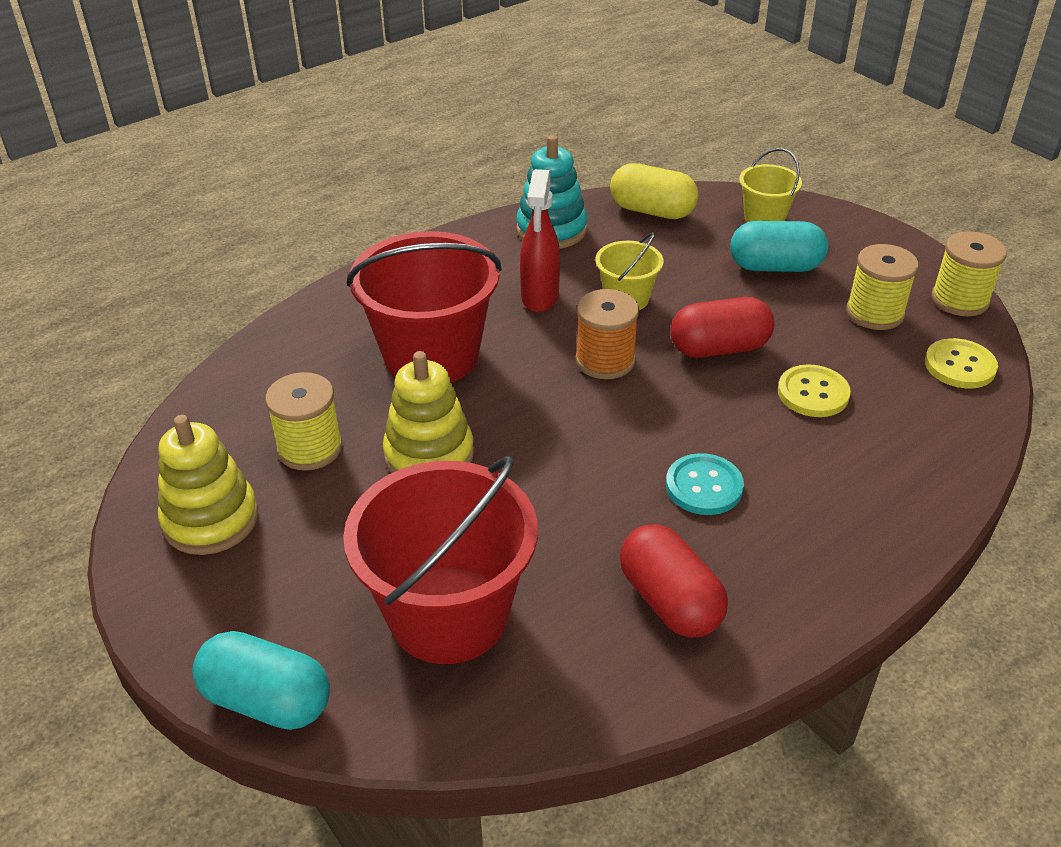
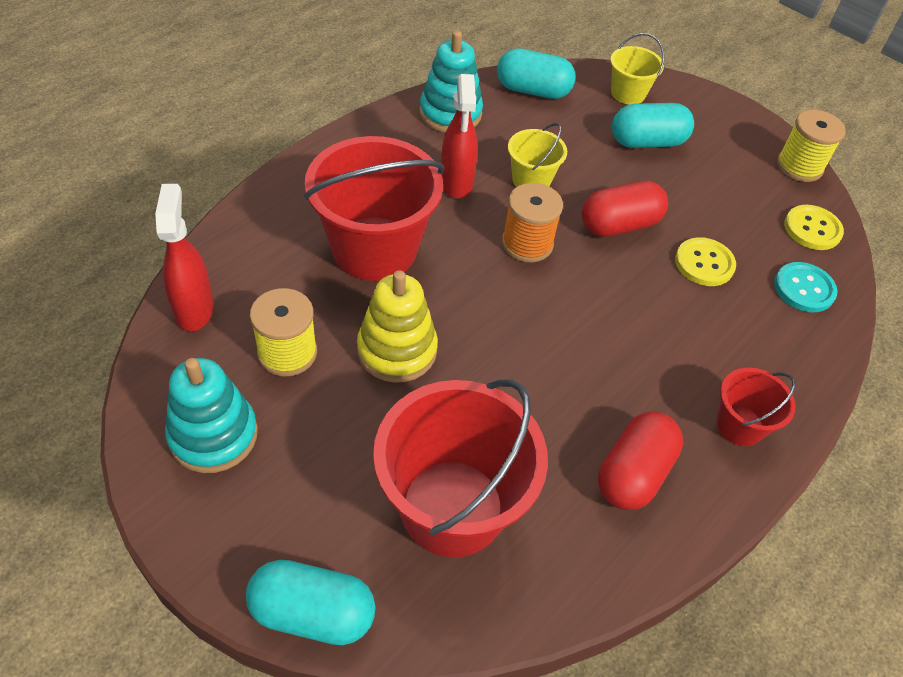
camera: 15 degrees left, 10 degrees up
(211, 519) = (213, 435): yellow stacking toy -> turquoise stacking toy
(224, 400) = (194, 309): none -> red spray bottle
(652, 211) = (533, 90): yellow capsule -> turquoise capsule
(669, 601) = (633, 473): red capsule -> red capsule turned 75 degrees clockwise
(704, 486) = (636, 361): turquoise button -> turquoise button (804, 289)
(814, 563) = (739, 425): none -> red bucket
(874, 313) = (736, 183): yellow spool -> none

